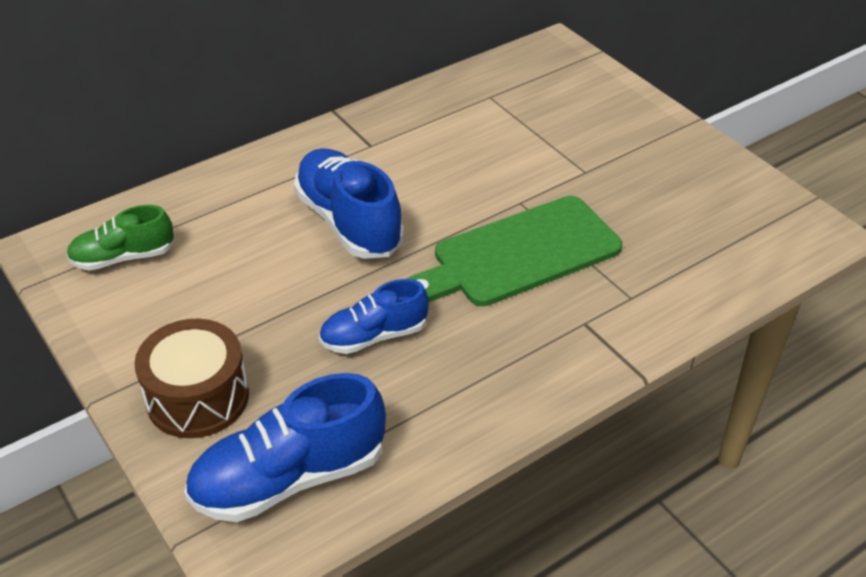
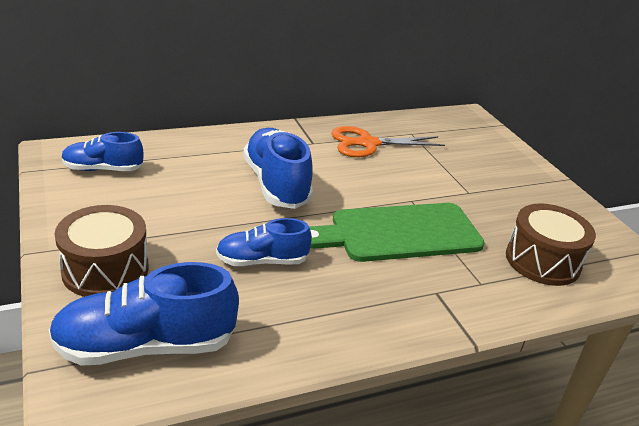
camera: 10 degrees right, 10 degrees down
(123, 257) = (103, 169): green shoe -> blue shoe
(440, 128) = (368, 143): none -> orange scissors
(693, 248) = (542, 261): none -> brown drum

